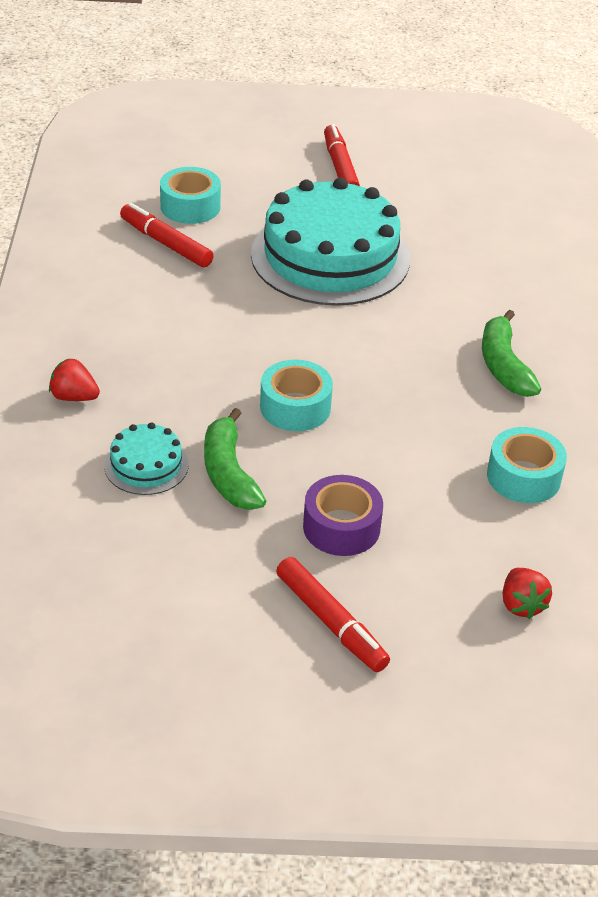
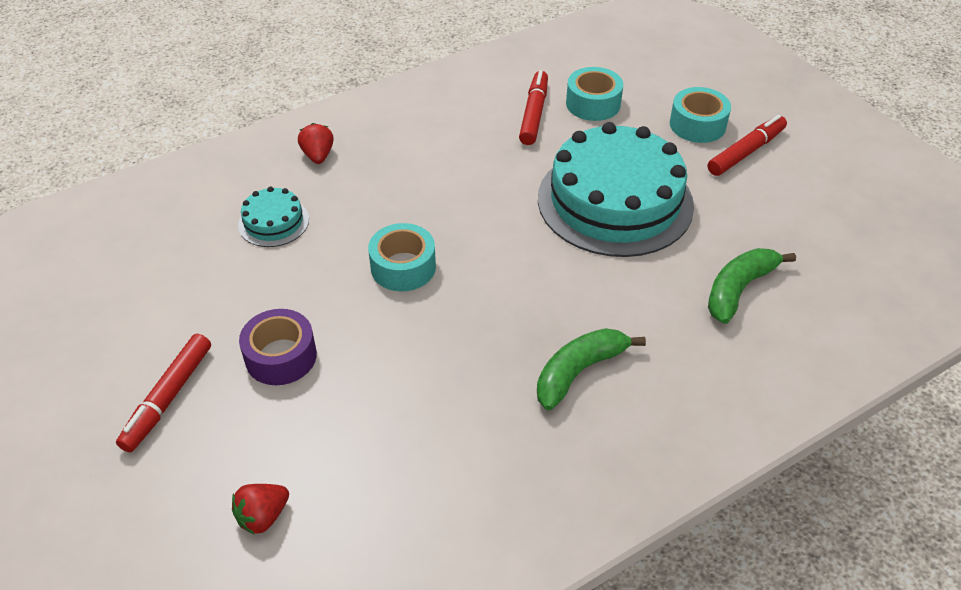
camera: 60 degrees right, 5 degrees up
(229, 473) = (297, 267): green banana -> green banana (739, 289)
(523, 477) = (434, 450): turquoise tape -> turquoise tape (697, 125)

